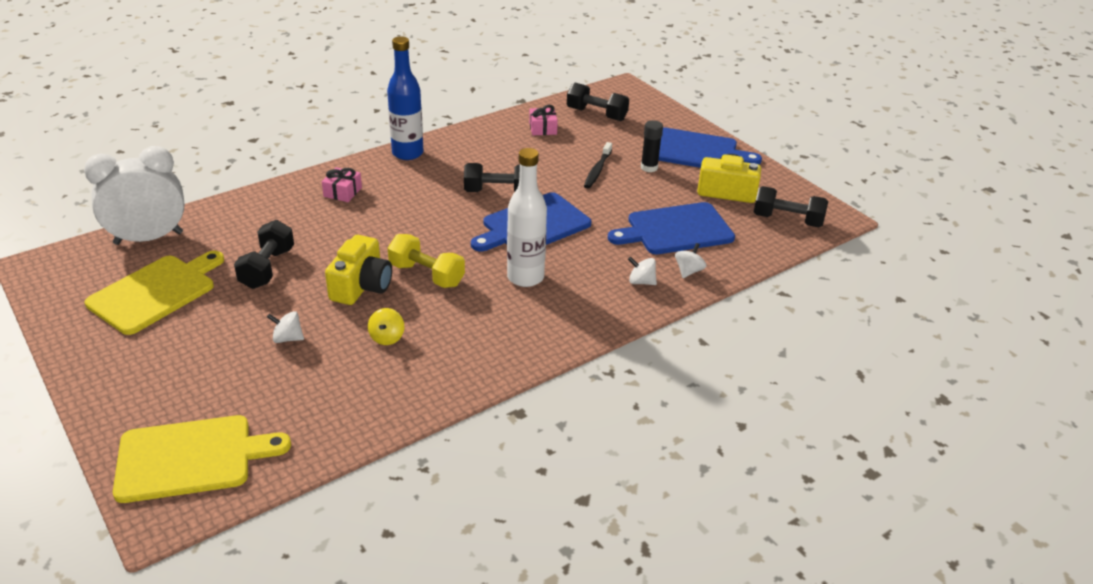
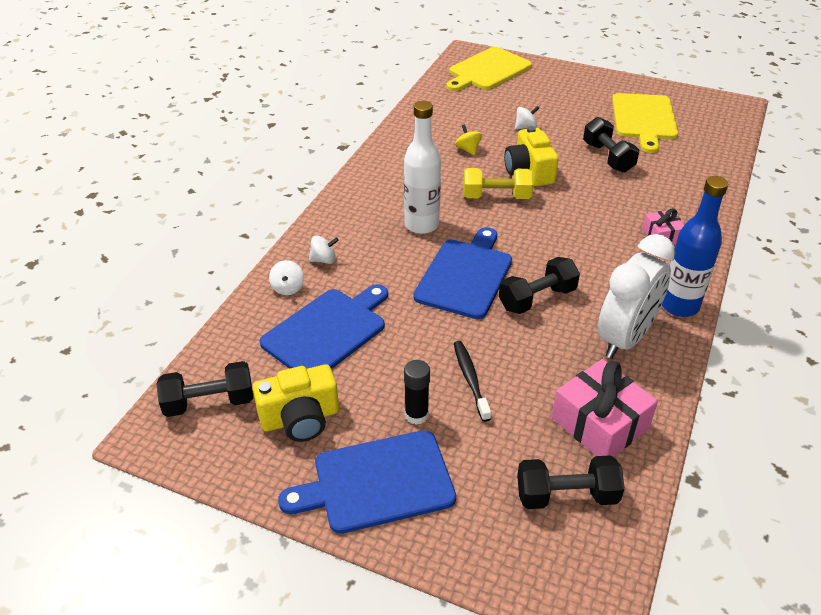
camera: 150 degrees right, 5 degrees up
(149, 238) = (716, 144): white clock -> white clock (625, 338)
(543, 128) = (599, 423): pink gift -> pink gift, size x1.81

